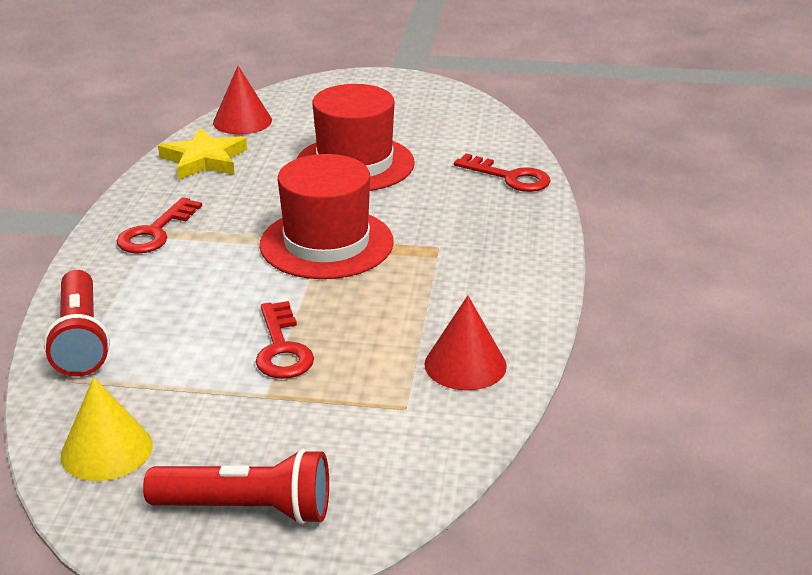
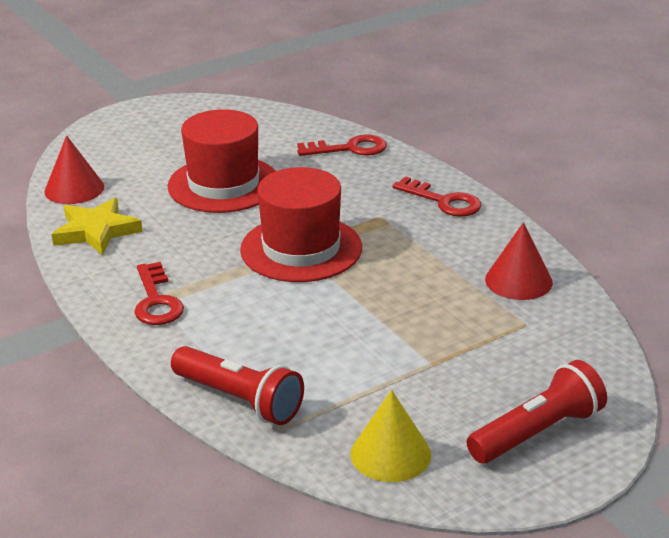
camera: 40 degrees left, 0 degrees up
(282, 348) = (392, 330): red key -> red key (443, 201)

